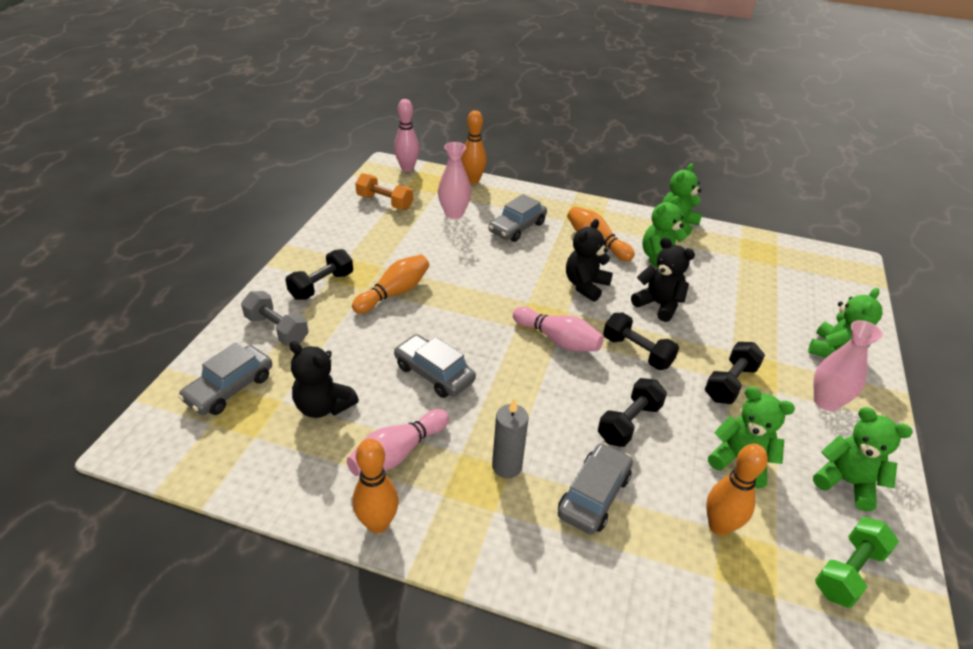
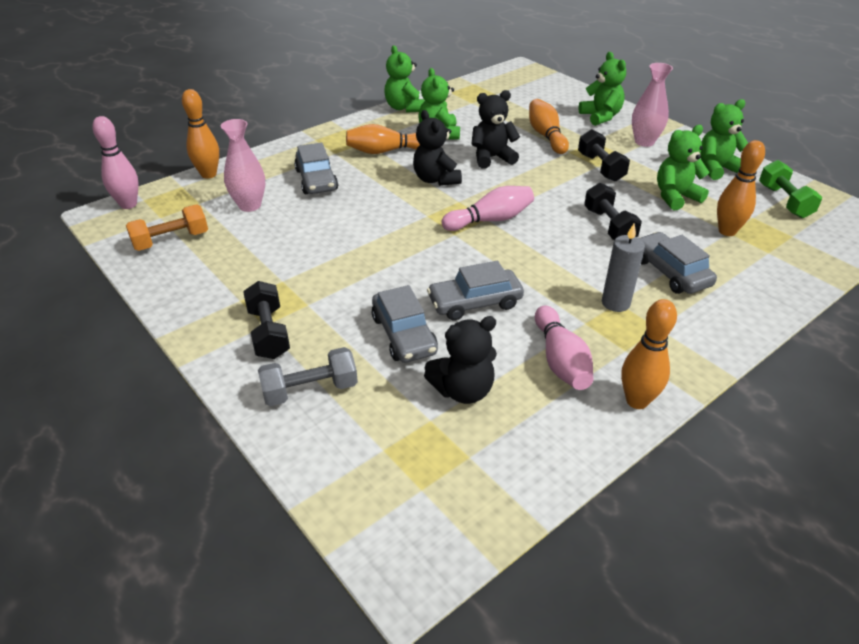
camera: 55 degrees left, 0 degrees up
(229, 388) = (376, 457): grey car -> grey car (404, 335)
(394, 293) = (335, 287): orange bowling pin -> orange bowling pin (546, 136)
(637, 352) = (536, 190): black dumbbell -> none

